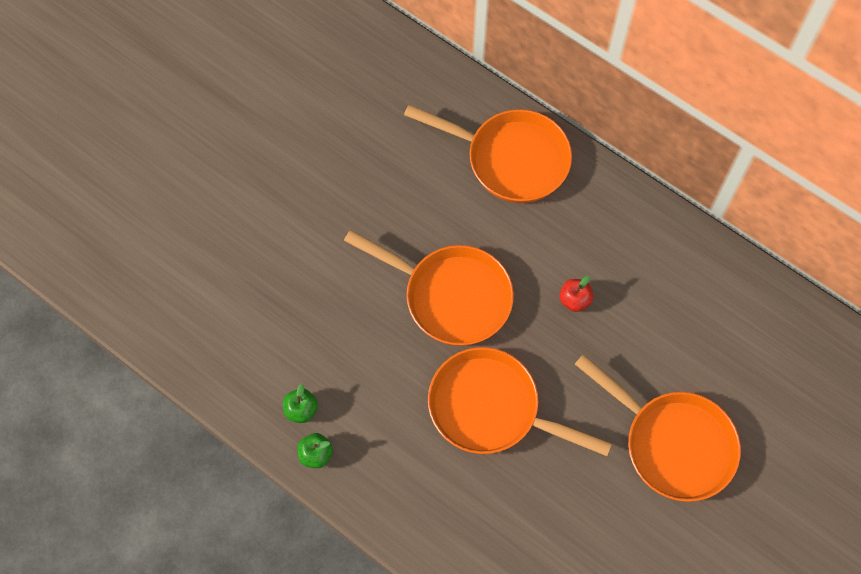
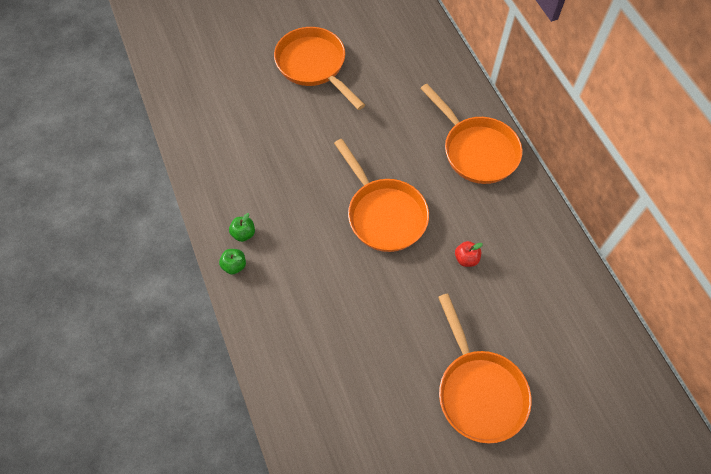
camera: 30 degrees right, 5 degrees down
(491, 408) = (366, 298): orange pan -> orange pan (314, 65)

